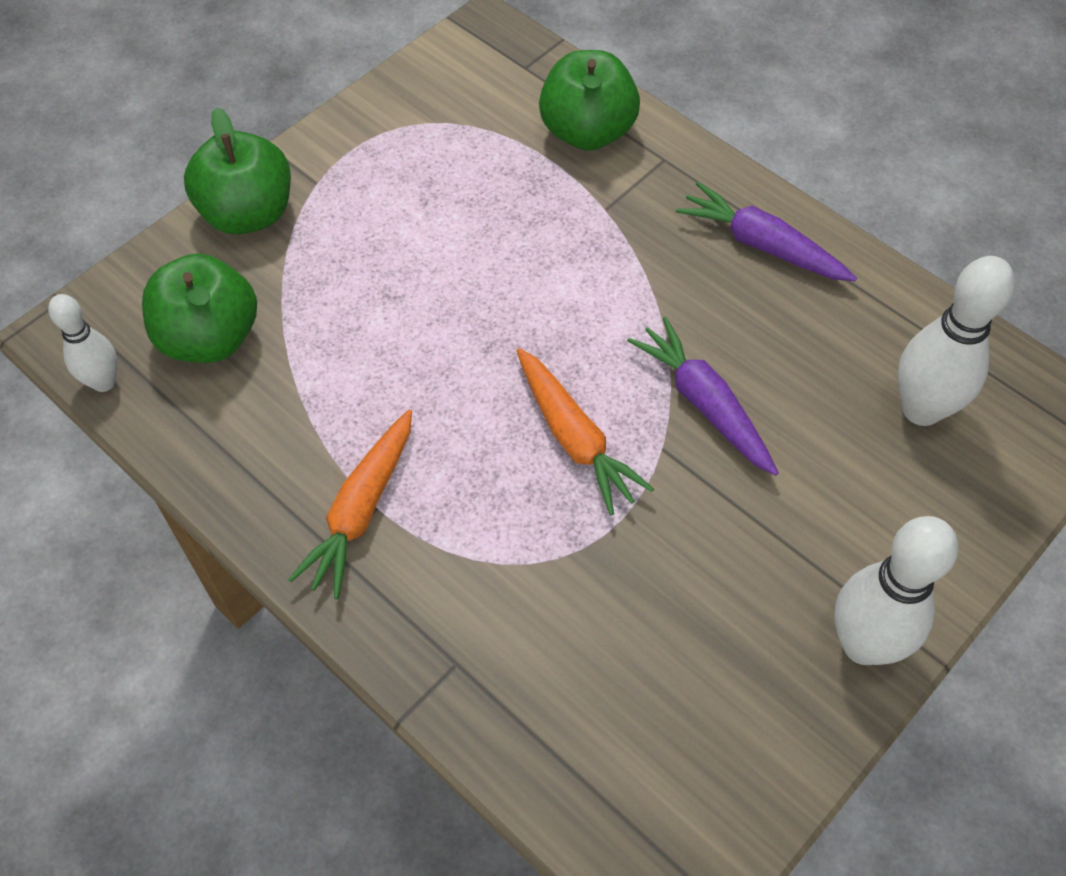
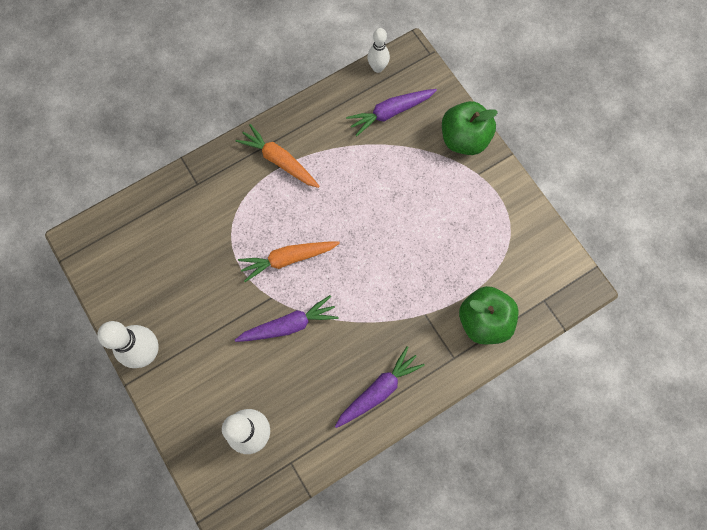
camera: 105 degrees right, 15 degrees up
(210, 338) = (390, 113): green apple -> purple carrot

